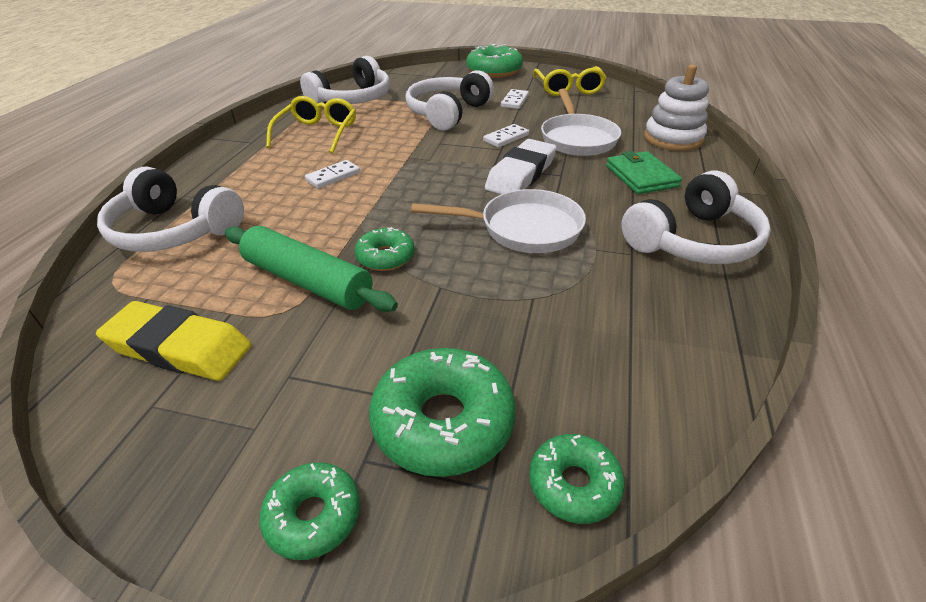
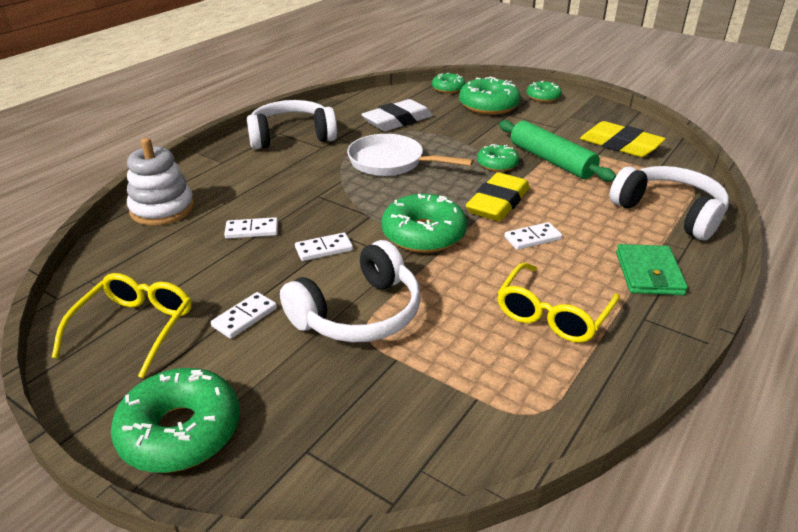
camera: 160 degrees left, 5 degrees down
(353, 100) = (492, 395): white headphones -> none
(373, 203) = (498, 203): none -> yellow eraser
(434, 162) = (423, 234): none -> green donut
(521, 174) = (352, 203): white eraser -> white eraser (397, 121)
(577, 139) = (252, 230): white pan -> white domino
(641, 176) = (255, 180): green wallet -> green wallet (649, 273)

